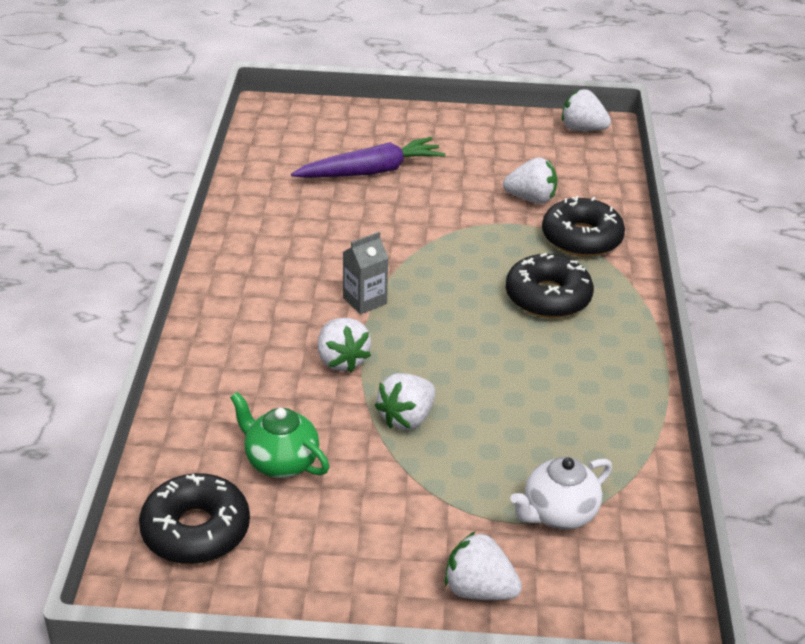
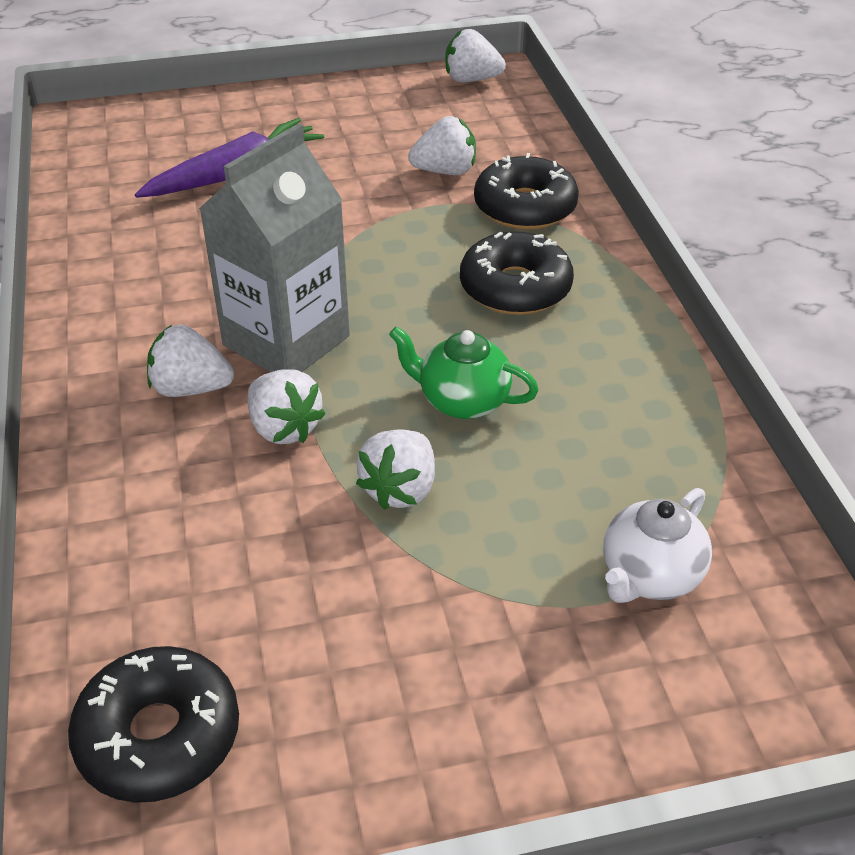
camera: 15 degrees left, 5 degrees up
(281, 462) = (250, 596): green teapot -> green teapot (462, 401)
(364, 301) = (286, 340): grey carton -> grey carton, size x2.09
(479, 589) = (593, 717): white strawberry -> white strawberry (191, 388)

